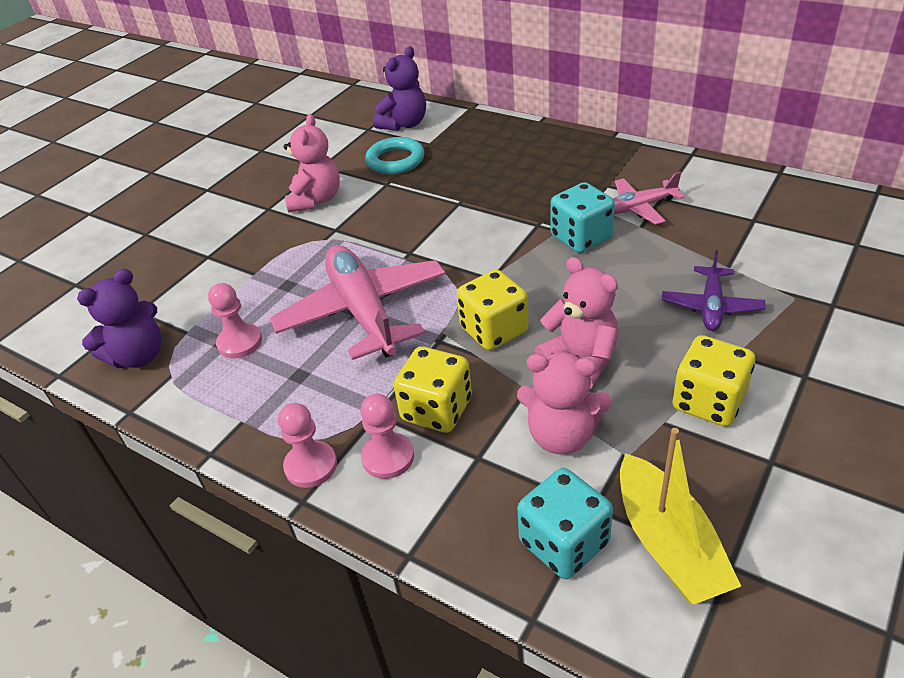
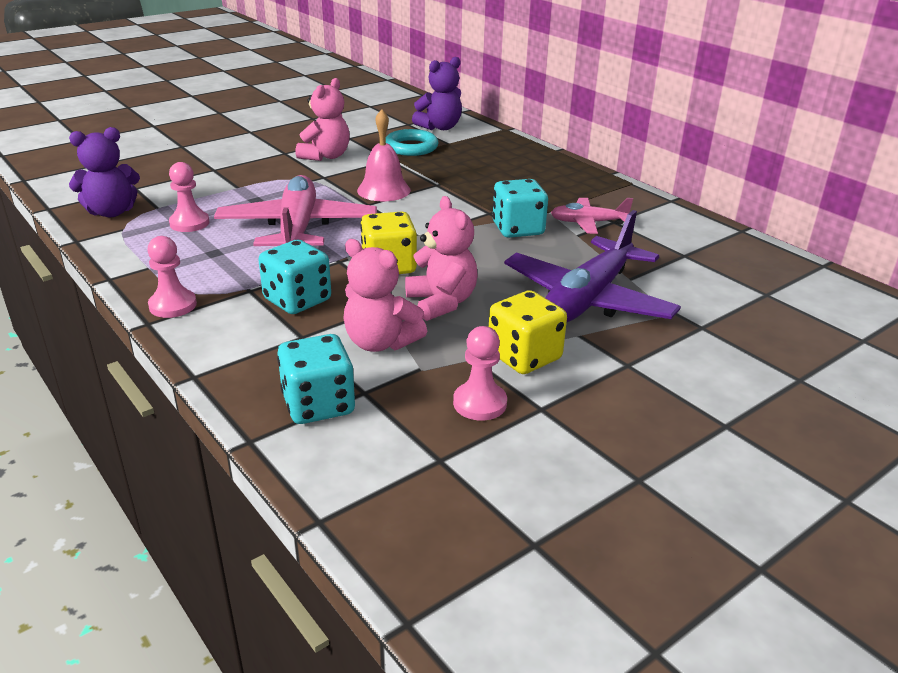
camera: 15 degrees right, 10 degrees down
(388, 457) = (233, 317): pink pawn -> pink pawn (480, 403)
(411, 228) = (383, 190): none -> pink bell
(436, 409) = (297, 300): yellow dice -> turquoise dice
(668, 543) = (402, 430): yellow boat -> none
(711, 306) = (588, 299): purple plane -> purple plane, size x1.91

